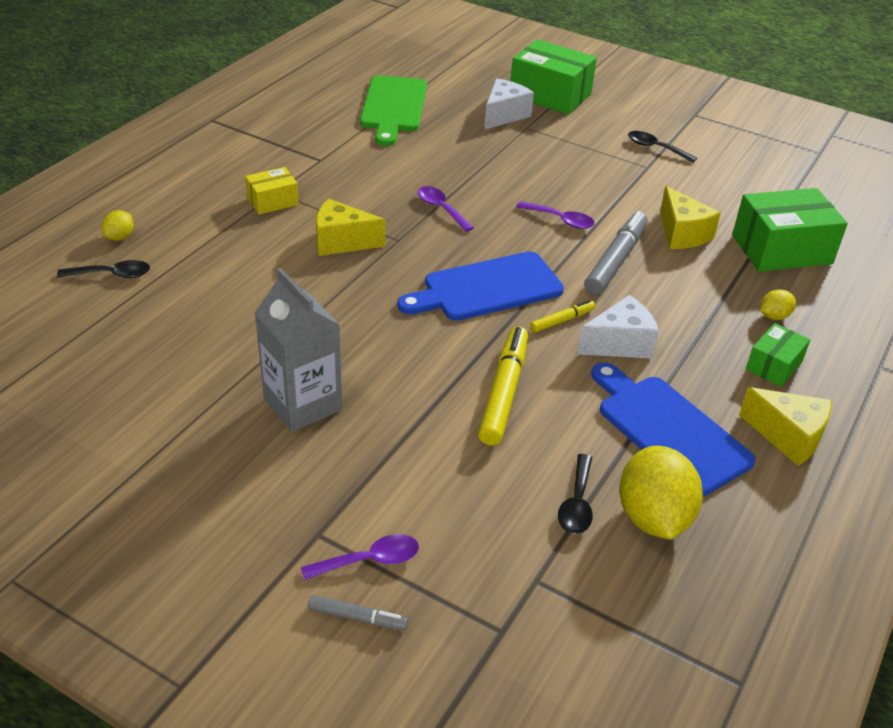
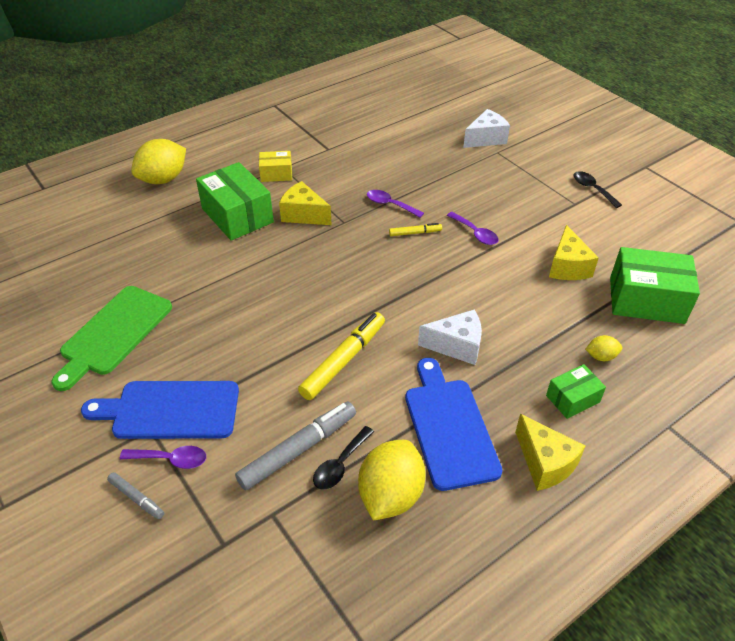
camera: 25 degrees right, 5 degrees up
(111, 275) = (142, 205): black spoon -> none
(120, 237) = (163, 179): yellow lemon -> yellow lemon, size x2.13
(302, 404) = (201, 330): grey carton -> none
(393, 107) = (406, 118): green cutting board -> green cutting board (114, 333)
(441, 209) = (390, 205): purple spoon -> purple spoon turned 45 degrees counterclockwise
(487, 288) = (383, 275): blue cutting board -> blue cutting board (170, 410)
(550, 95) = (533, 129): green box -> green box (237, 215)
(562, 320) = (424, 315): yellow marker -> yellow marker (415, 233)
(615, 260) = (498, 276): grey marker -> grey marker (298, 450)

